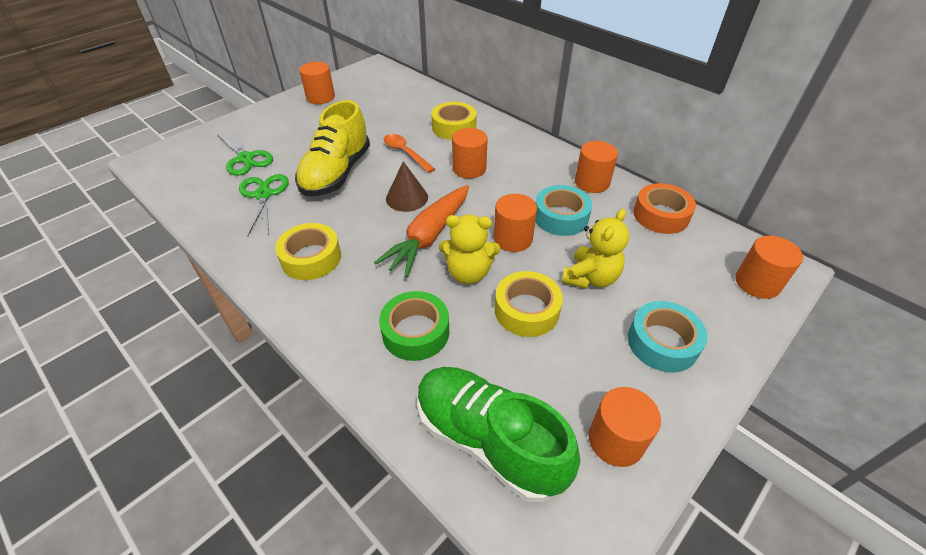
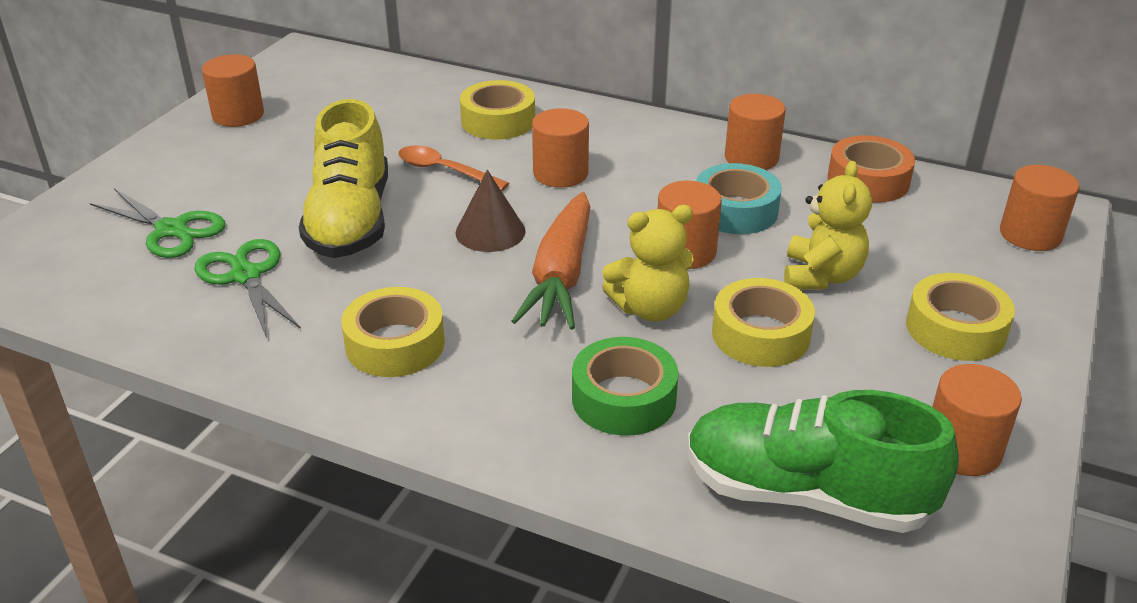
camera: 20 degrees left, 10 degrees down
(662, 343) = (955, 329): turquoise tape -> yellow tape

